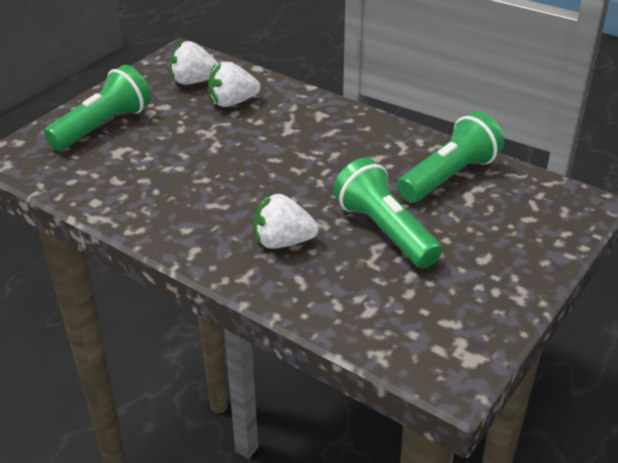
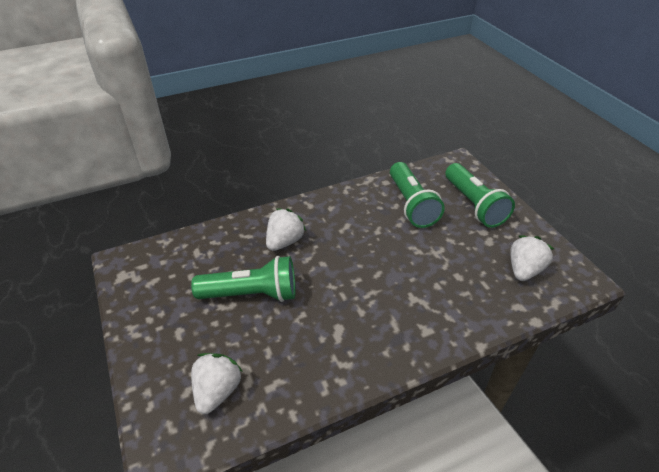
camera: 120 degrees right, 5 degrees up
(232, 102) = (476, 281): white strawberry -> white strawberry (217, 391)
(449, 176) = (277, 370): green flashlight -> green flashlight (411, 204)

